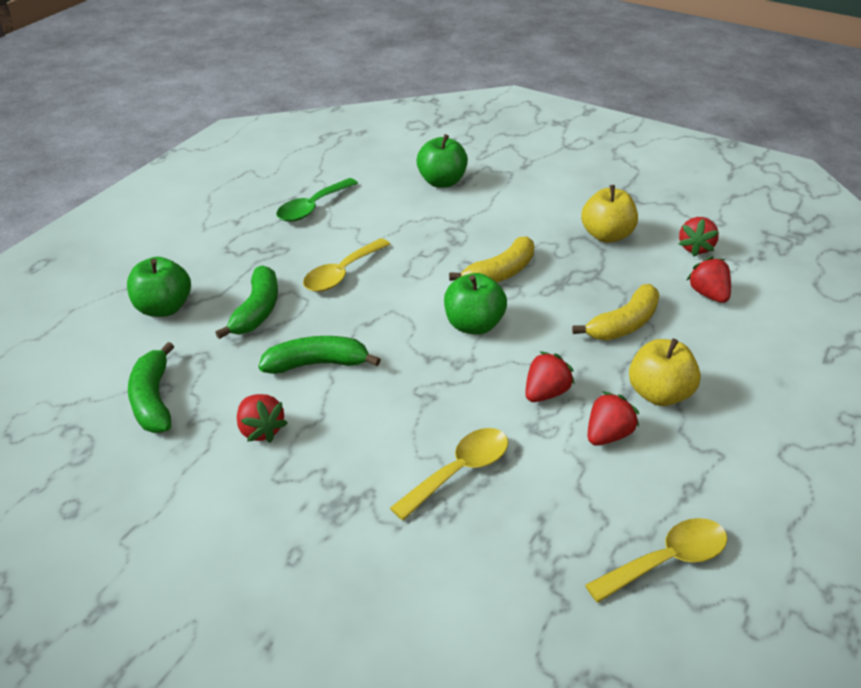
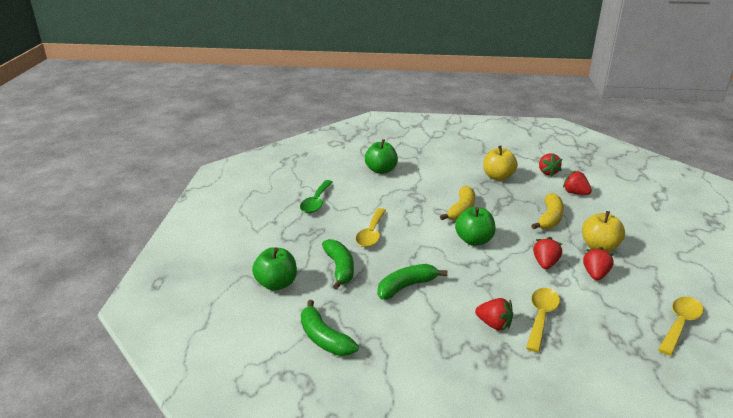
camera: 25 degrees left, 10 degrees down
(261, 430) = (409, 333): red strawberry -> red strawberry (494, 324)

